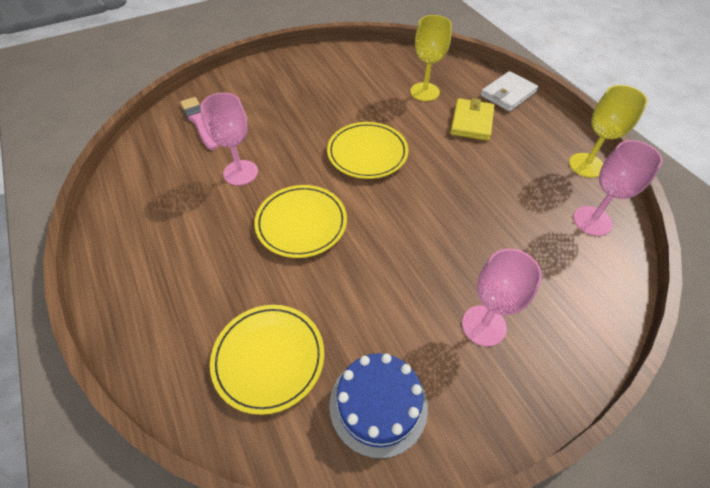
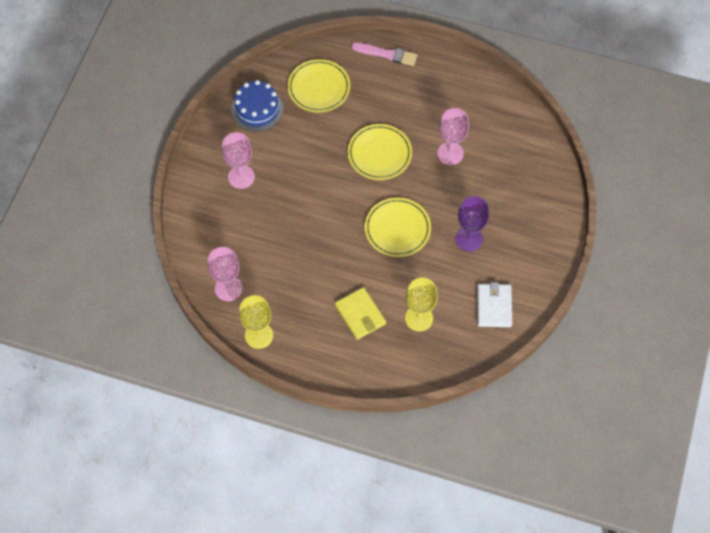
camera: 135 degrees right, 10 degrees up
(199, 122) = (524, 163): pink brush -> pink brush (386, 54)
(319, 108) = (469, 239): none -> purple goblet
(508, 94) = (360, 369): white wallet -> white wallet (494, 306)

